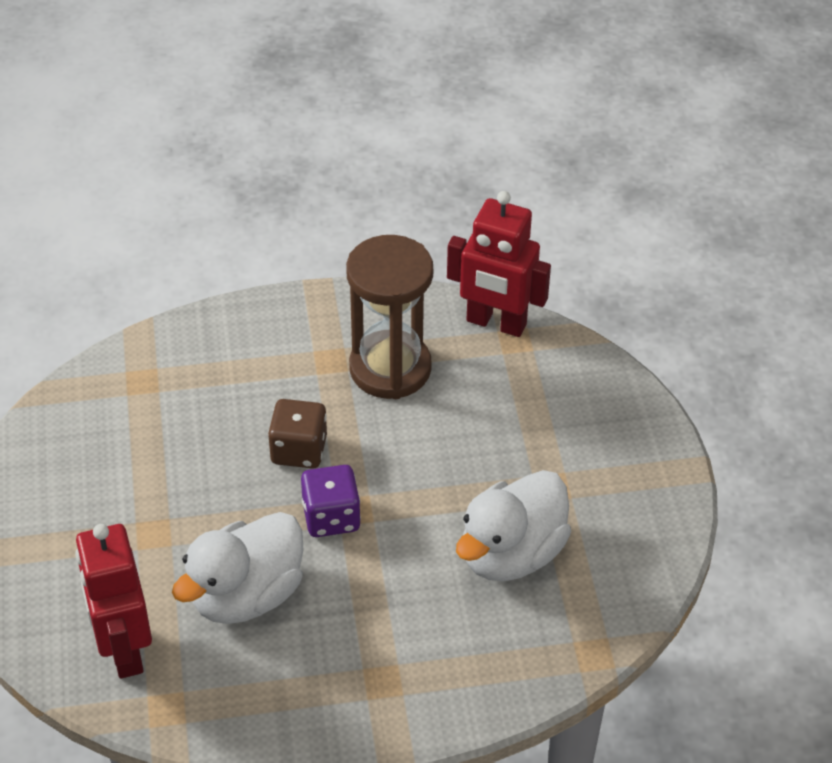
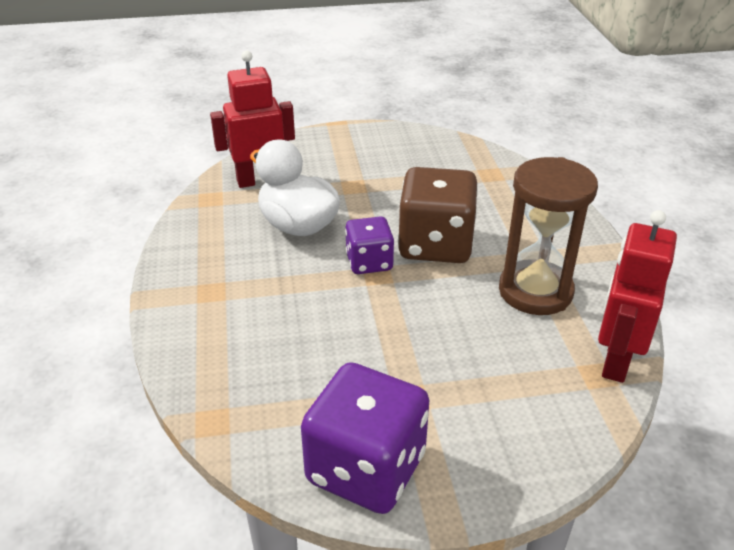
camera: 90 degrees right, 10 degrees down
(299, 450) = (435, 245): brown dice -> brown dice, size x1.73
(511, 553) = (330, 366): white duck -> none
(642, 523) = (366, 468): none -> purple dice

